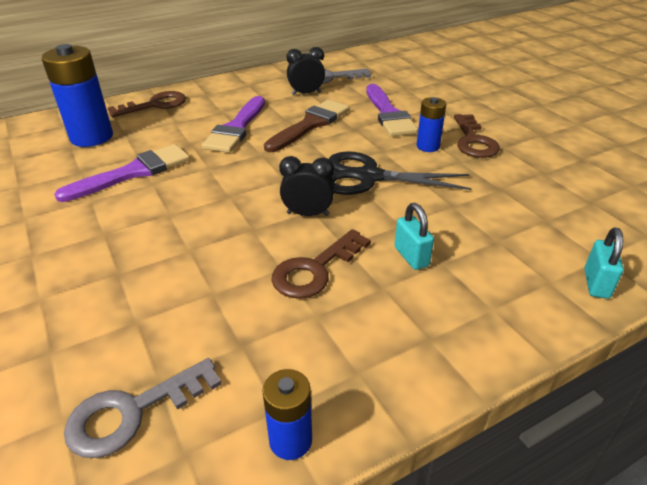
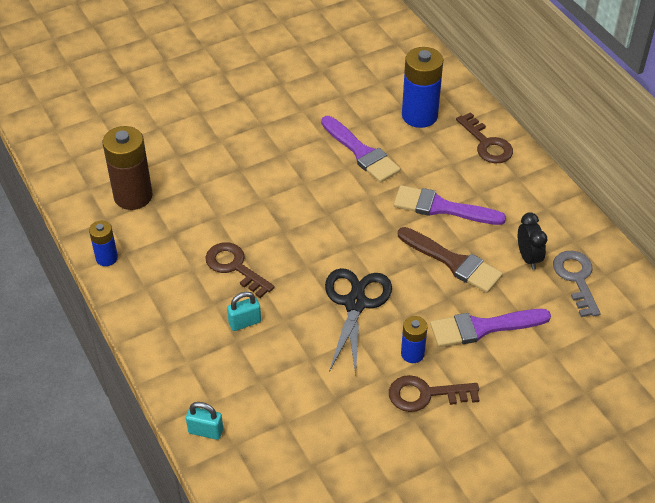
camera: 90 degrees right, 10 degrees up
(133, 412) = (133, 196): grey key -> brown battery
(308, 214) = (300, 262): black clock -> none

